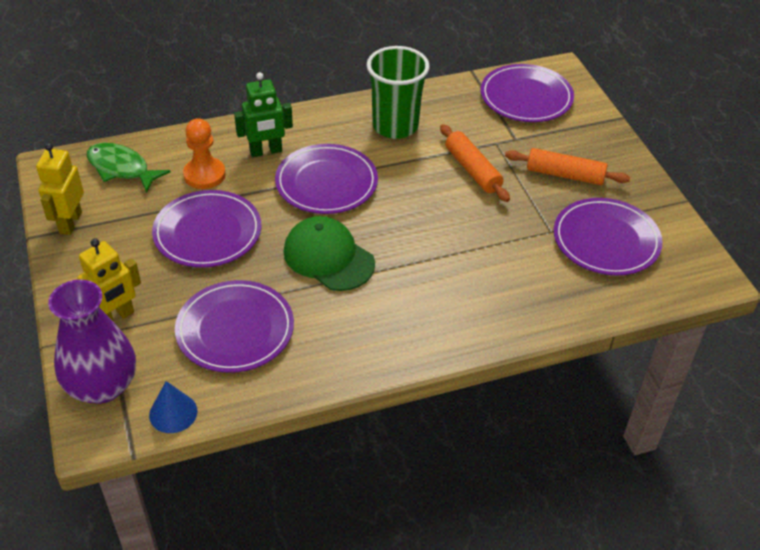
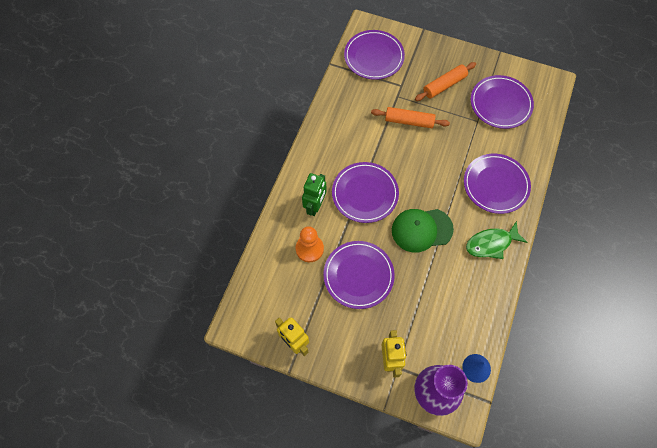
camera: 50 degrees left, 20 degrees up
(121, 168) = (268, 289): green fish -> green fish (491, 243)
(235, 330) = (440, 305): purple plate -> purple plate (495, 185)
(395, 126) = (346, 131): green cup -> none

